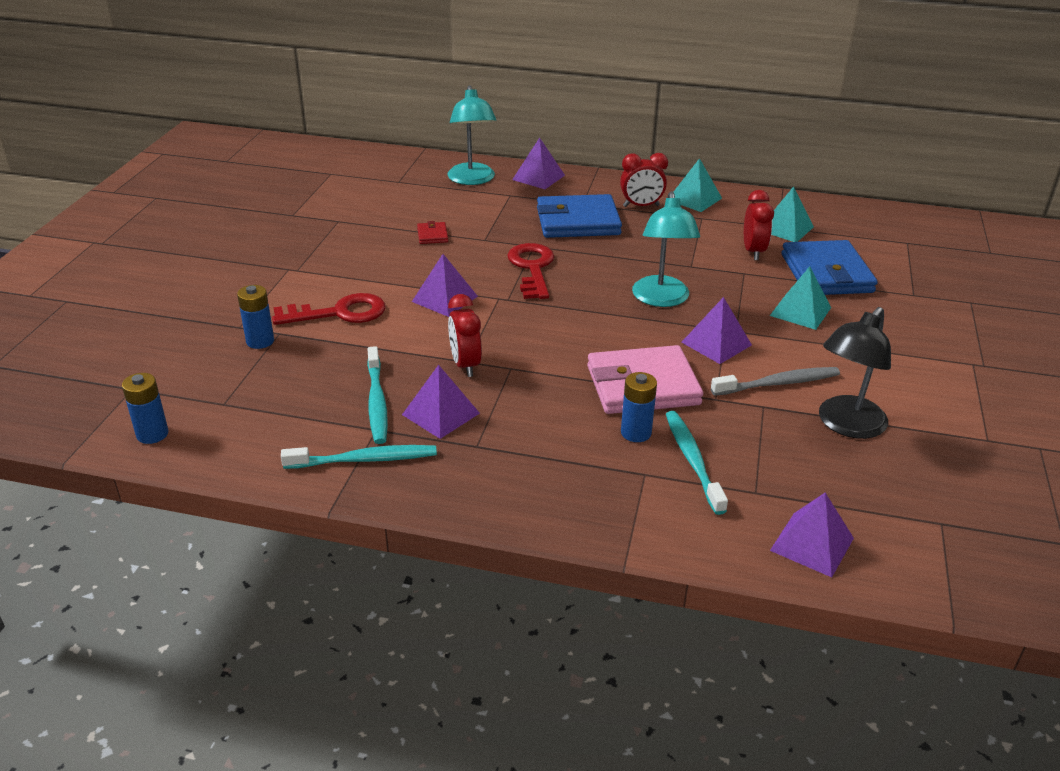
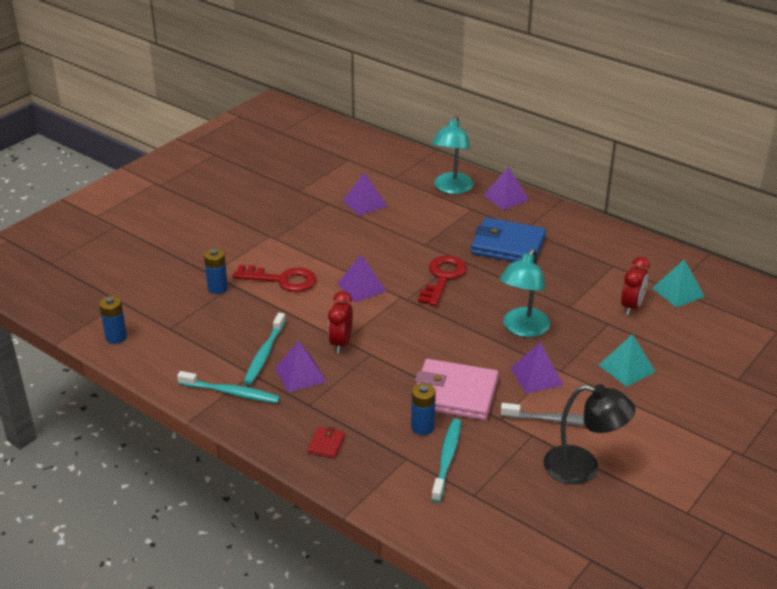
camera: 25 degrees right, 0 degrees up
(432, 235) = (388, 231): red wallet -> red wallet (326, 444)
(641, 206) = (570, 243): red clock -> none
(694, 199) = (621, 246): turquoise pyramid -> none
(812, 544) = (483, 542): purple pyramid -> purple pyramid (365, 203)
(826, 273) = (678, 341): blue wallet -> none
(846, 425) = (583, 468): black lamp -> black lamp turned 135 degrees counterclockwise

